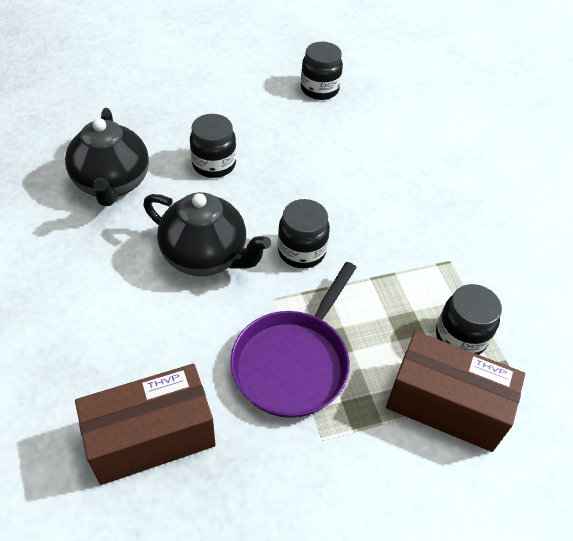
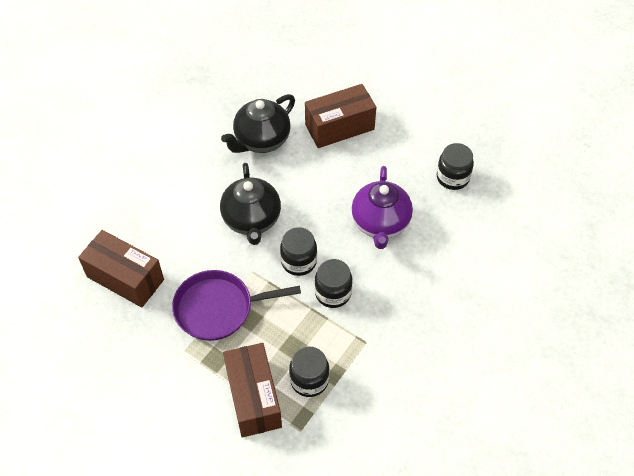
camera: 55 degrees right, 5 degrees up
(172, 120) = (339, 127): none -> brown box
(214, 164) = (324, 173): black jar -> black jar (333, 293)
(319, 164) = (380, 224): none -> purple teapot

